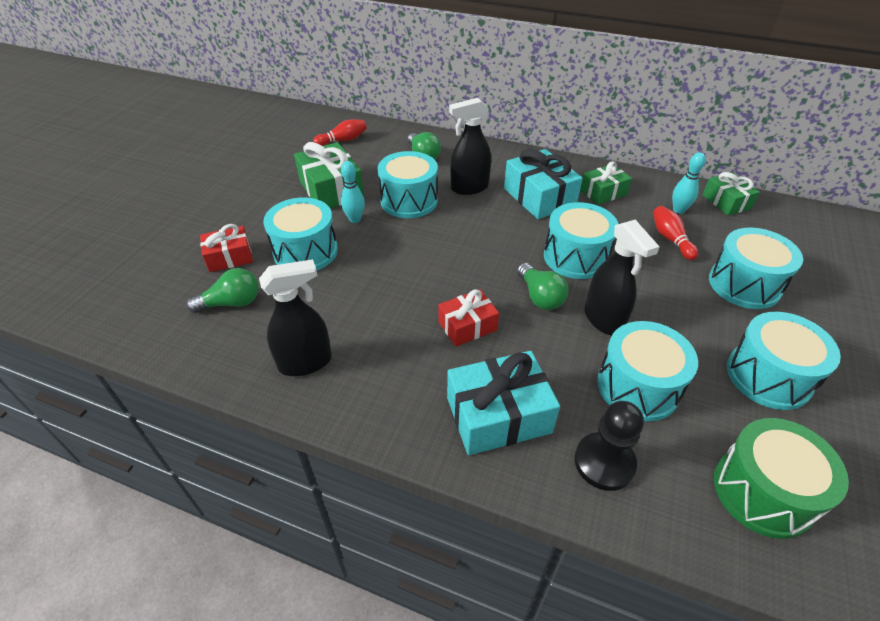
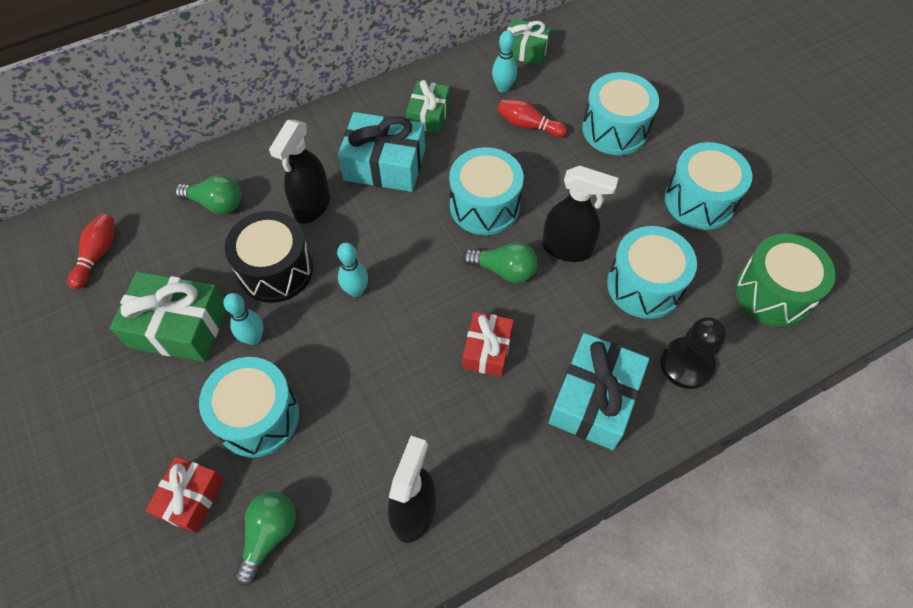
camera: 50 degrees left, 15 degrees up
(409, 200) = (276, 270): turquoise drum -> black drum
(435, 239) = (356, 291): none -> turquoise bowling pin

